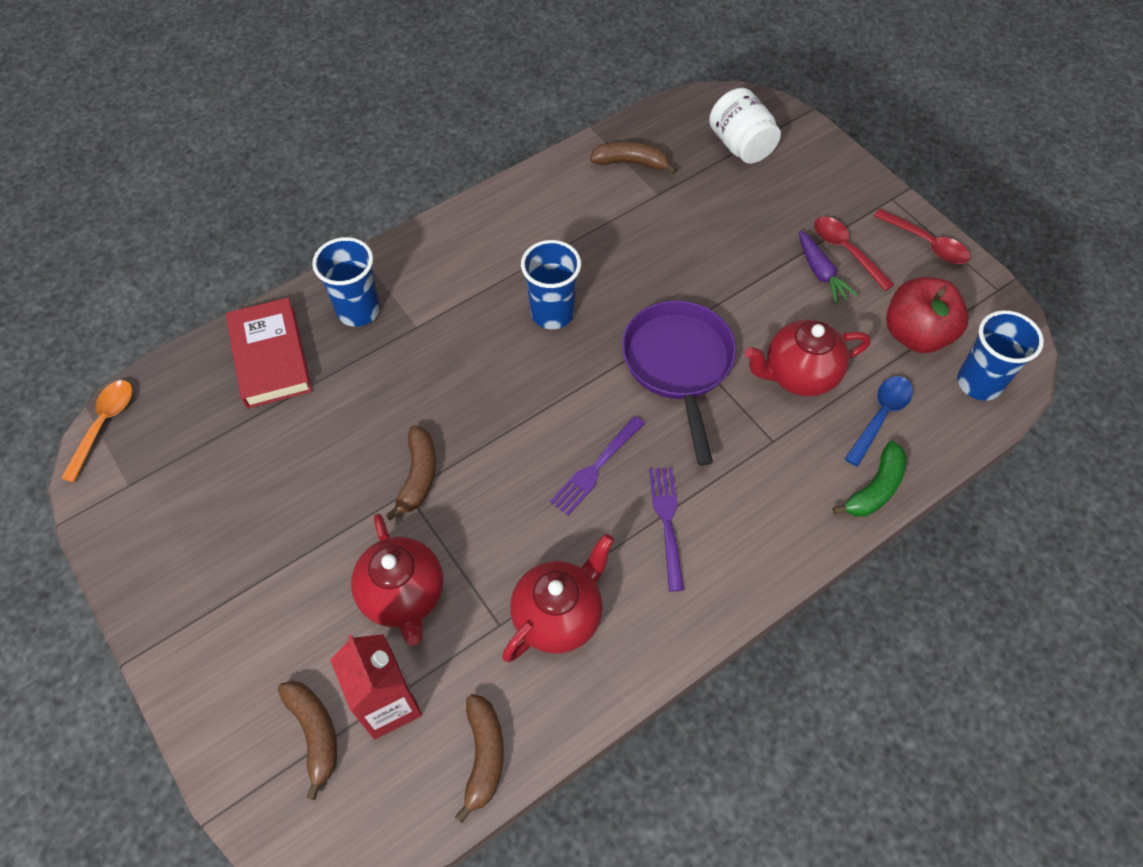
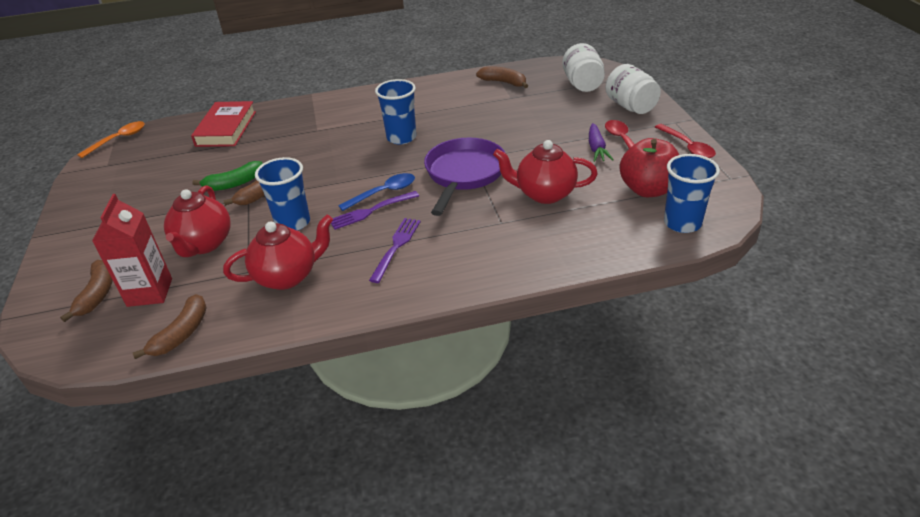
camera: 25 degrees right, 20 degrees down
(358, 310) = (290, 118): blue cup -> blue cup (293, 223)
(824, 179) = (630, 106): none -> white jar
(875, 488) = (559, 262): green banana -> green banana (234, 183)
(880, 417) = (590, 226): blue spoon -> blue spoon (383, 193)

